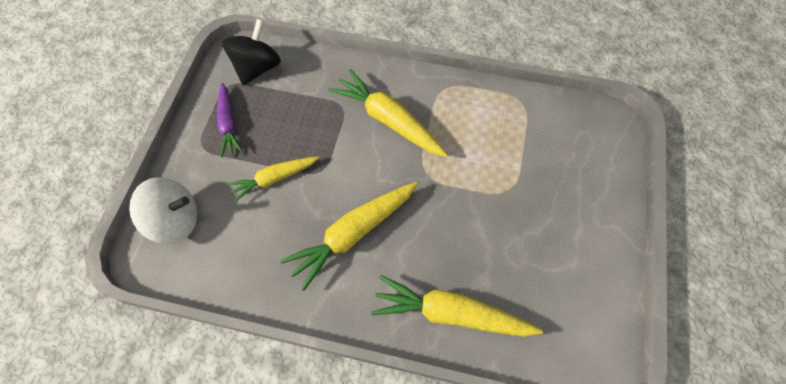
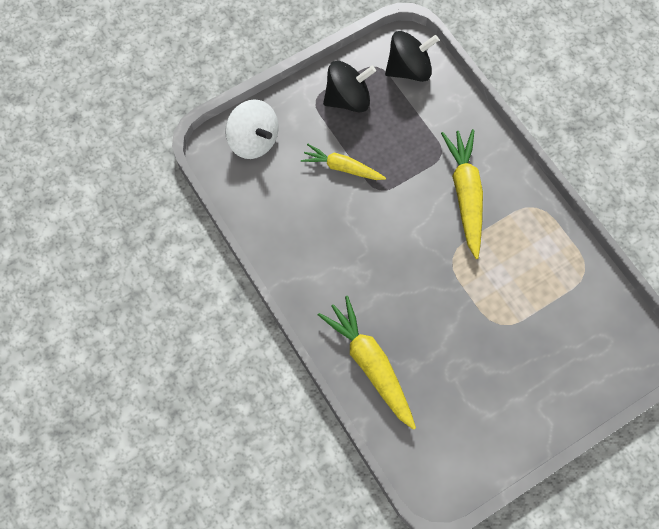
camera: 45 degrees right, 5 degrees up
(229, 124) = (348, 99): purple carrot -> black spinning top
(352, 234) = (357, 254): yellow carrot -> none

